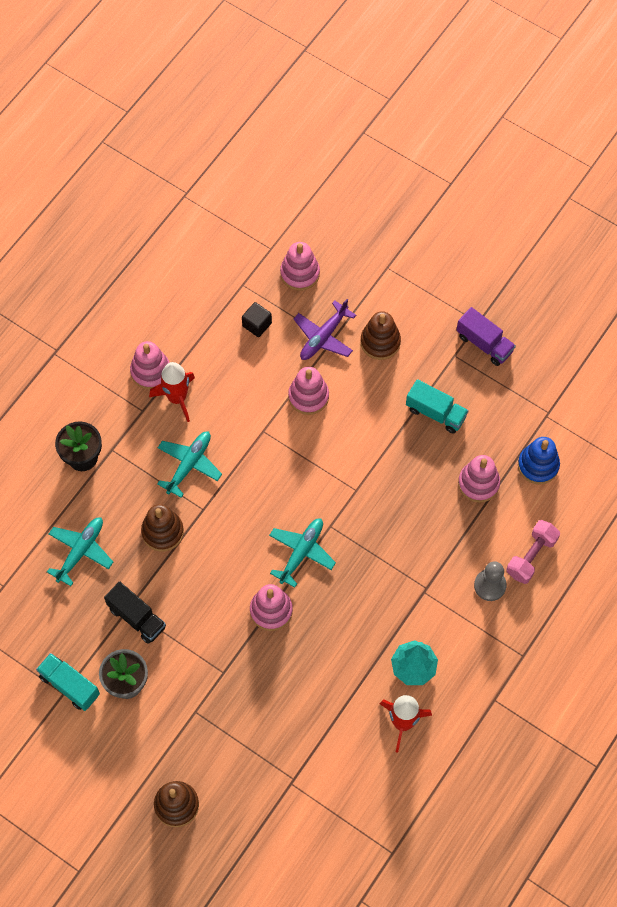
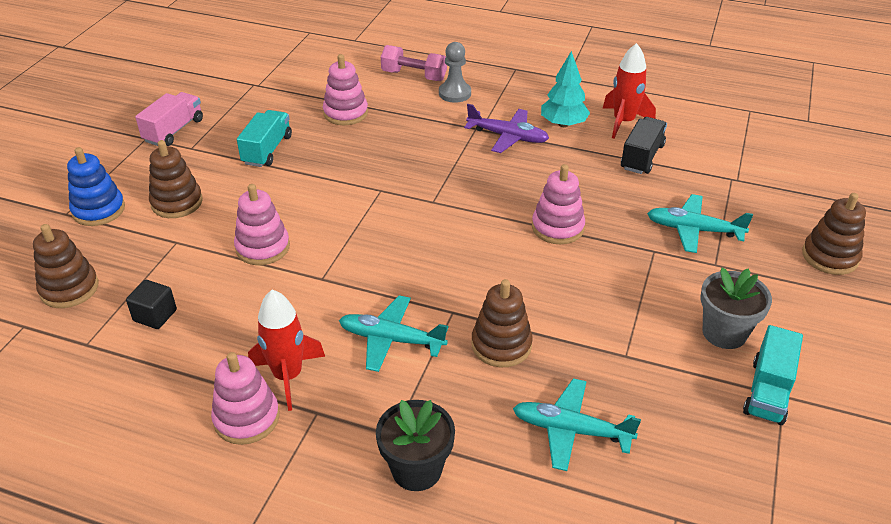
camera: 105 degrees left, 25 degrees down
(137, 618) = (633, 343): black truck -> black truck (642, 157)
(300, 273) = (69, 288): pink stacking toy -> brown stacking toy
(301, 552) = (475, 217): turquoise plane -> turquoise plane (693, 230)
(323, 337) = (172, 250): purple plane -> purple plane (508, 137)
(484, 343) = (174, 131): purple truck -> pink truck
(538, 465) = (315, 83): blue stacking toy -> blue stacking toy (98, 210)

